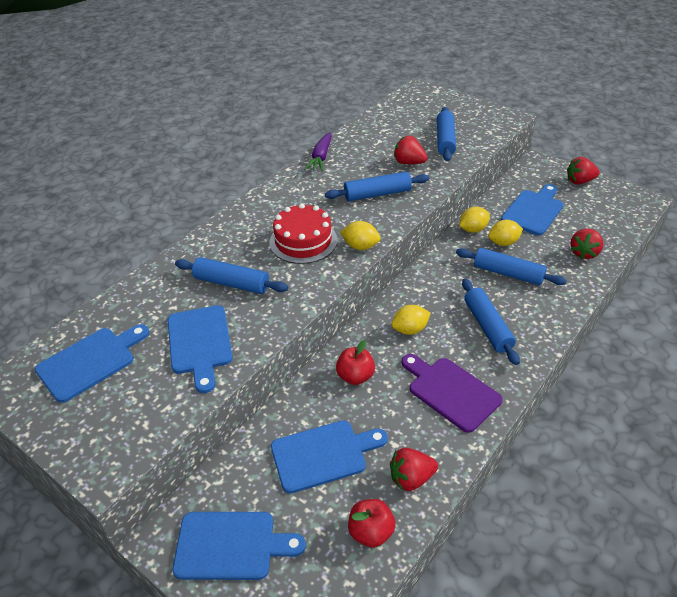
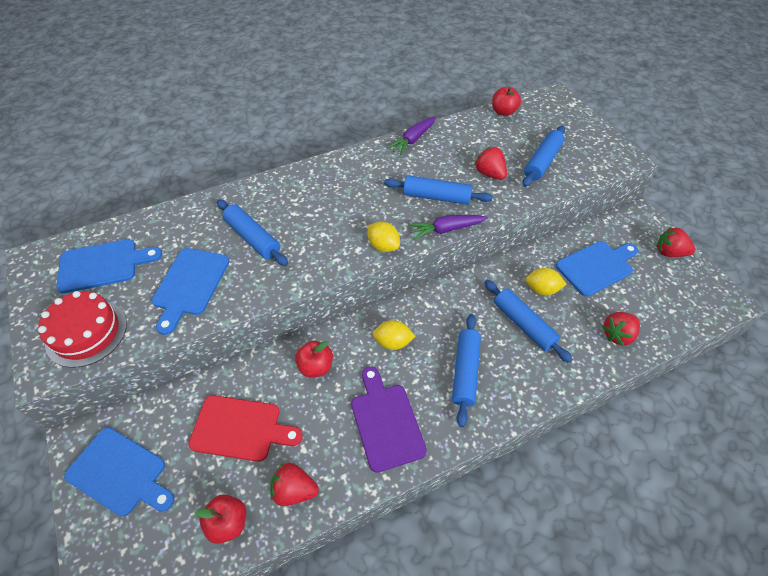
camera: 25 degrees right, 10 degrees up
(303, 241) = (338, 220): red cake -> red cake (86, 332)
(323, 455) = (240, 428): blue cutting board -> red cutting board
(384, 113) = (503, 112): none -> red apple
(405, 215) = (446, 229): none -> purple carrot
(473, 229) = (521, 263): yellow lemon -> none

